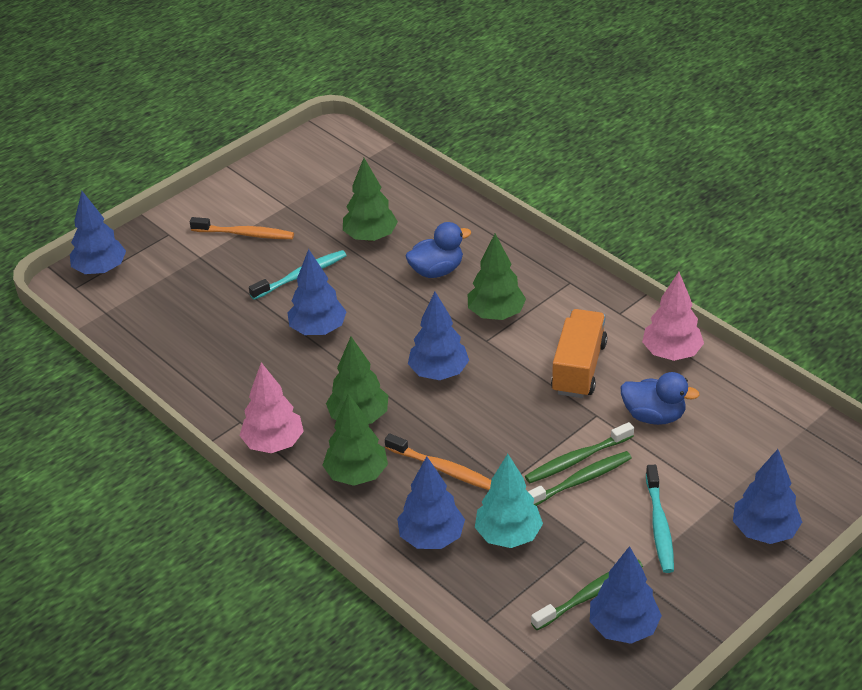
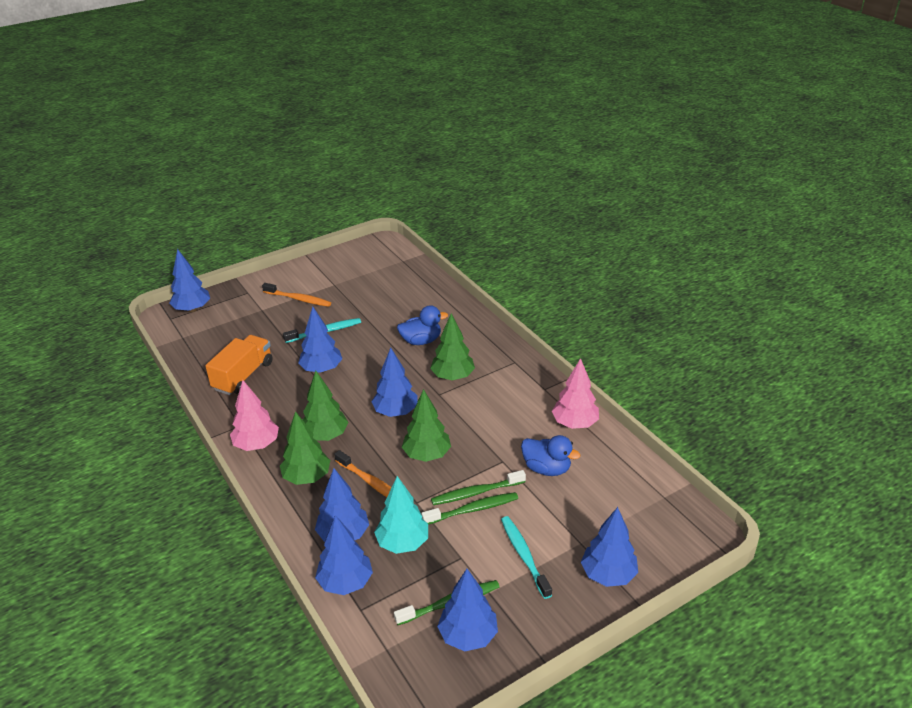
camera: 10 degrees right, 5 degrees down
(370, 237) = (383, 312): green tree -> green tree (427, 455)
(456, 593) = (345, 582): none -> blue tree
(578, 368) = (500, 424): orange truck -> orange truck (243, 376)
(659, 525) = (524, 555): turquoise toothbrush -> turquoise toothbrush turned 150 degrees clockwise

